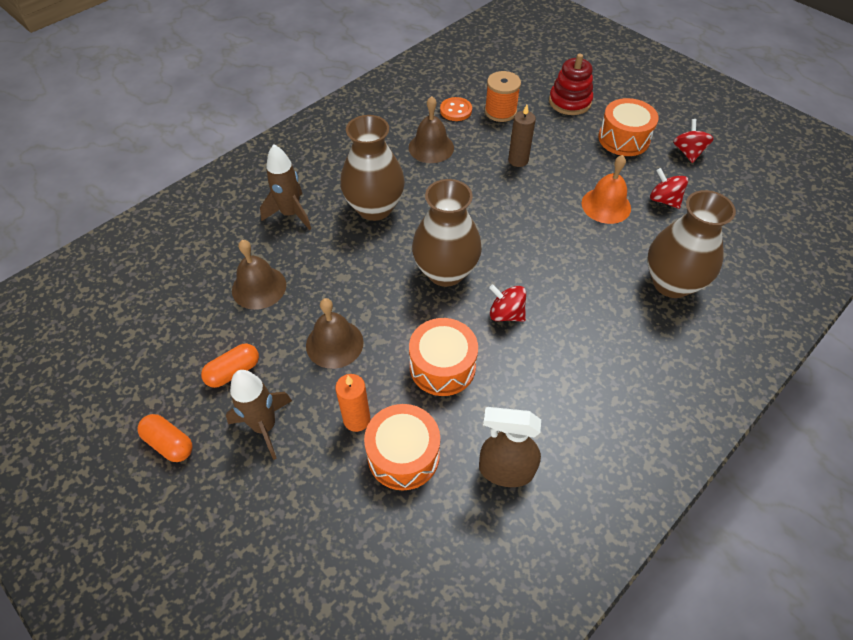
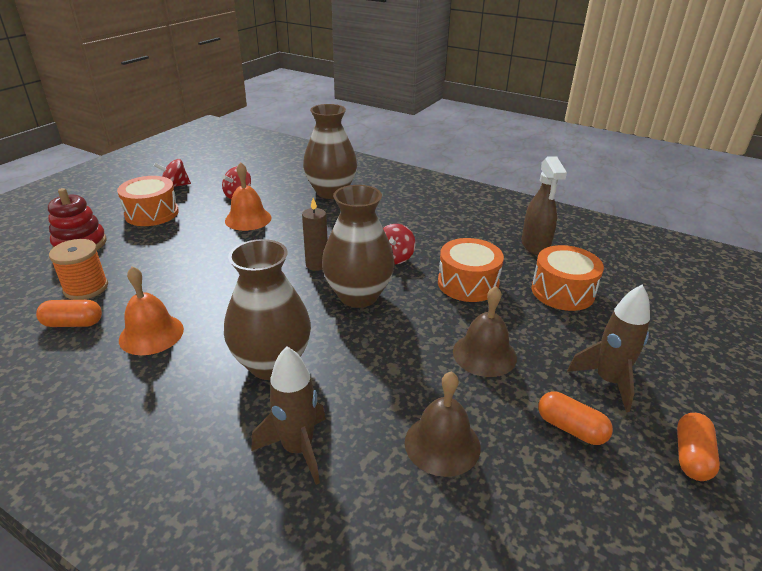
camera: 105 degrees left, 20 degrees down
(356, 419) = (553, 322): orange candle -> none
(431, 147) = (151, 334): brown bell -> orange bell
(456, 110) = (73, 323): orange button -> orange capsule
(518, 160) = (181, 268): brown candle -> brown candle (317, 265)

